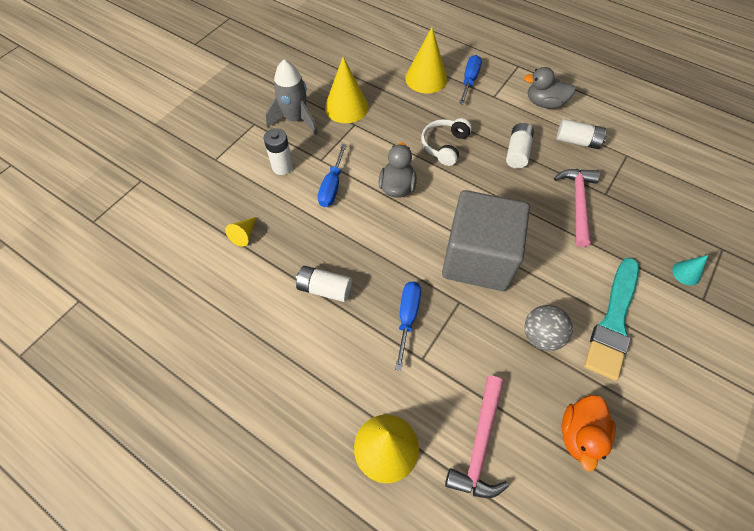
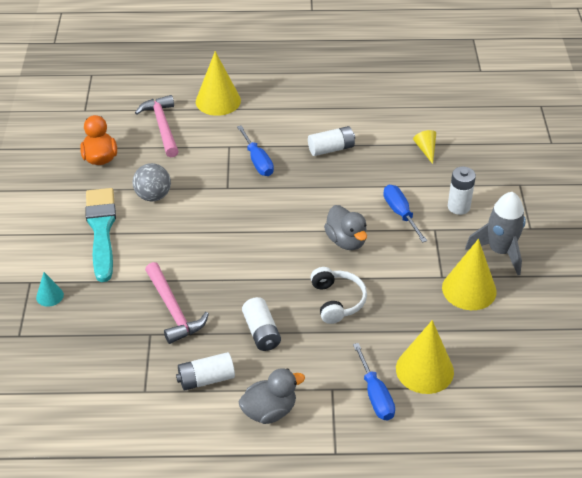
camera: 145 degrees right, 15 degrees down
(478, 258) = (234, 221): grey cube -> none

